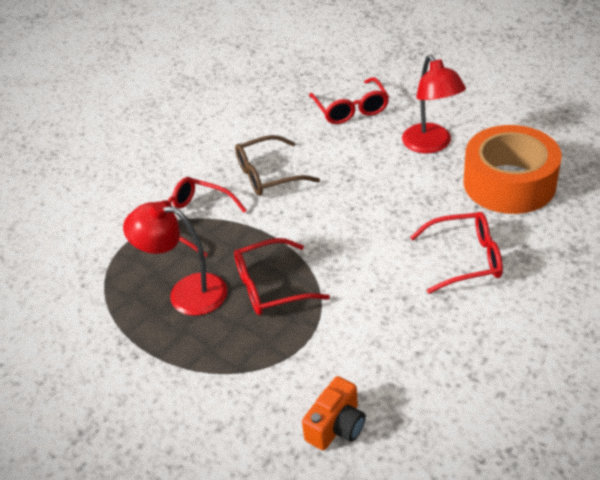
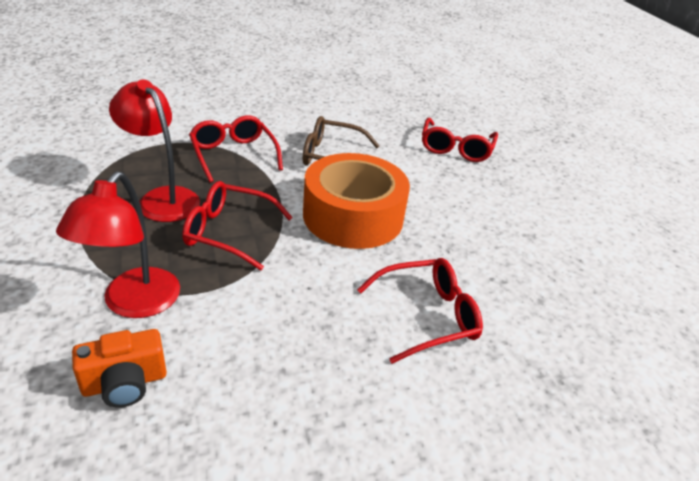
camera: 25 degrees right, 5 degrees down
(431, 145) = (499, 207): red lamp -> red lamp (134, 304)
(465, 259) = (427, 316): red glasses -> red glasses turned 45 degrees counterclockwise
(509, 183) = (546, 277): orange tape -> orange tape (353, 216)

